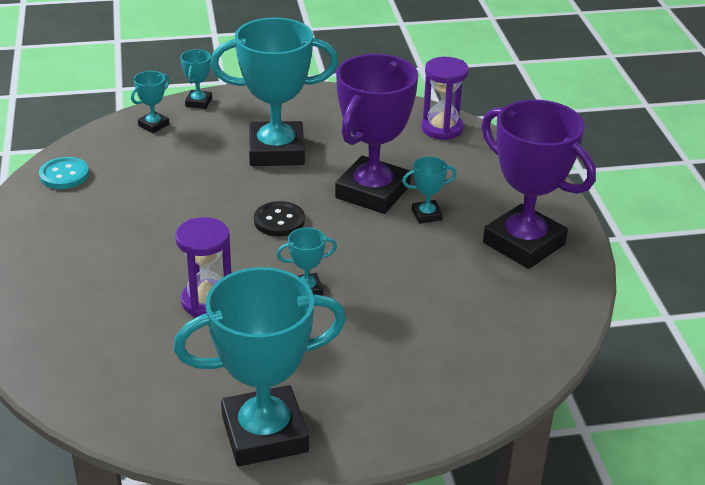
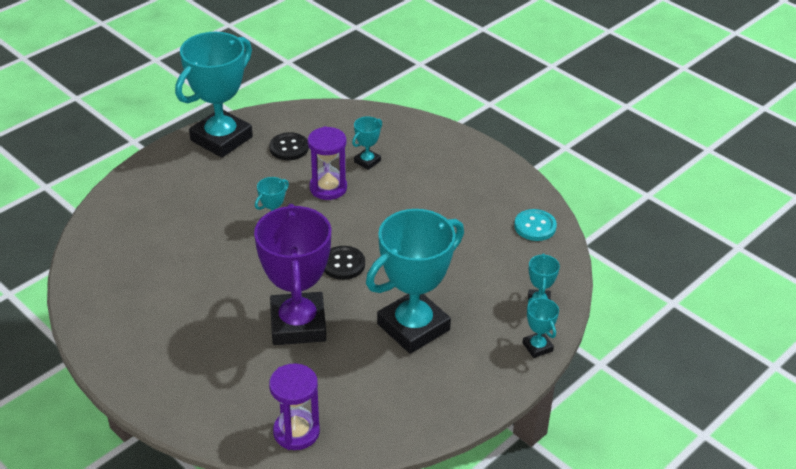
camera: 145 degrees right, 5 degrees up
(194, 375) = (289, 148): none -> black button
(426, 215) = (238, 323): turquoise trophy -> turquoise trophy (367, 161)
(523, 244) = (143, 333): purple trophy -> none

